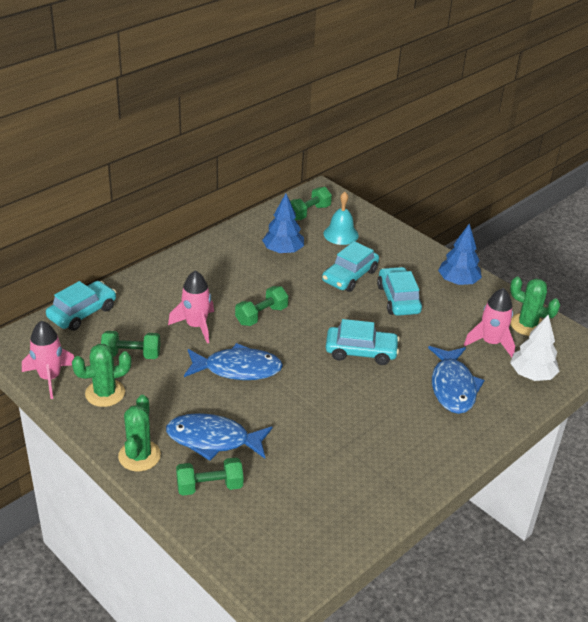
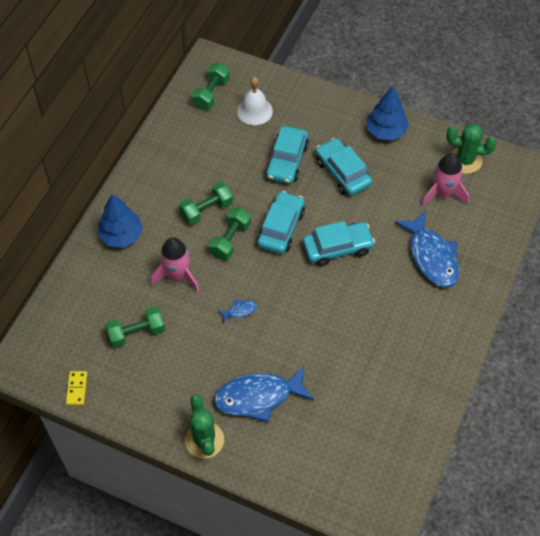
camera: 20 degrees left, 20 degrees up
(50, 377) = (77, 389): pink rocket -> yellow domino
(82, 313) = (63, 302): turquoise car -> turquoise car (281, 228)
(105, 393) = (137, 385): green cactus -> none
(209, 486) = (280, 446): green dumbbell -> green dumbbell (206, 210)
(237, 369) = (240, 310): blue fish -> blue fish, size x0.42
(283, 251) = (211, 152): blue tree -> blue tree (121, 235)
(341, 234) = (254, 111): turquoise bell -> white bell
(531, 375) = (490, 217): white tree -> none

